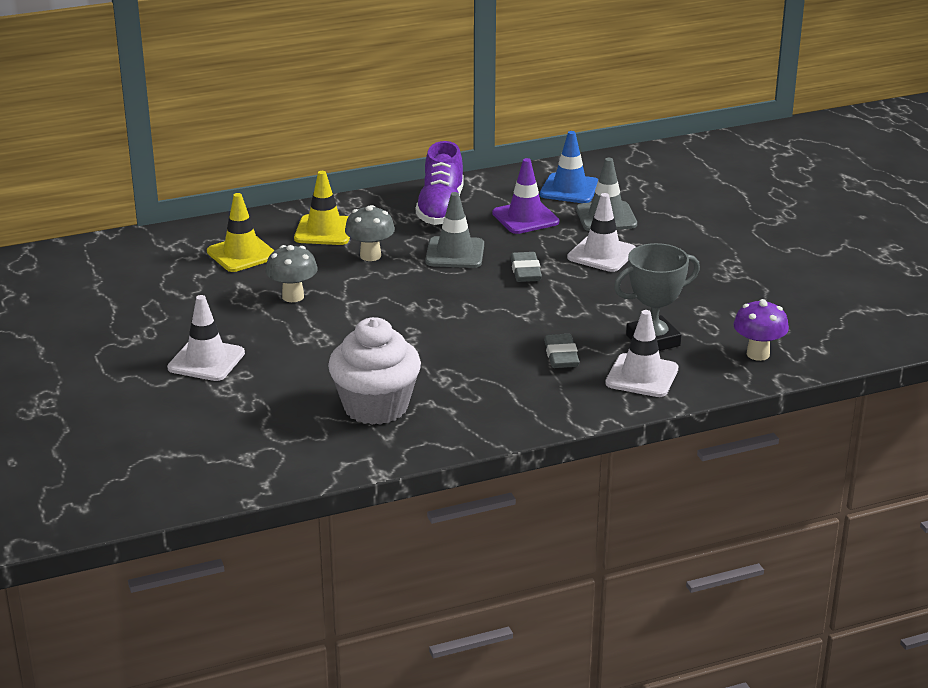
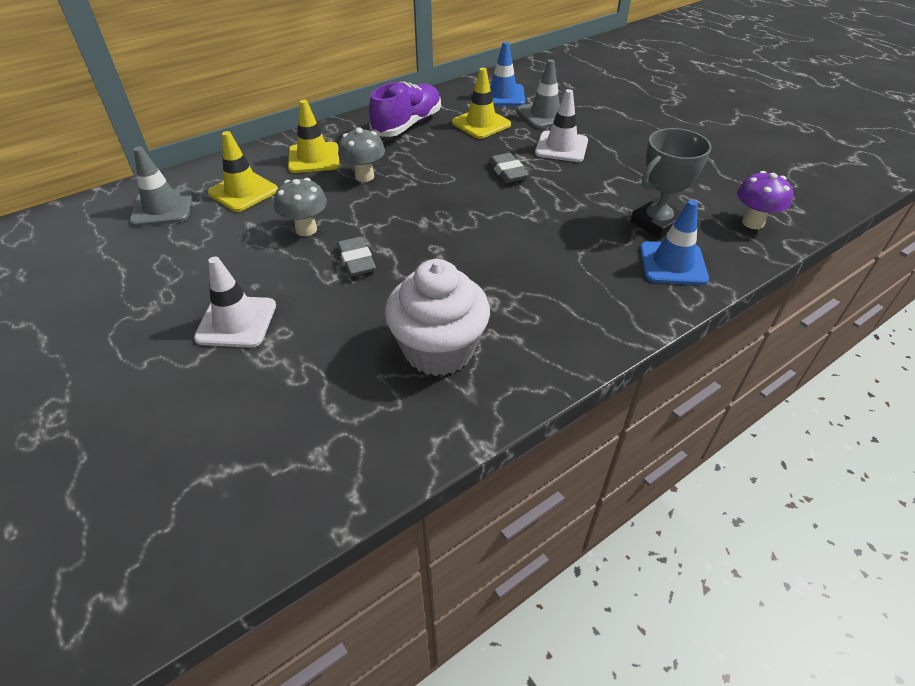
camera: 15 degrees left, 15 degrees up
(441, 209) = (407, 125): purple shoe -> purple shoe turned 135 degrees counterclockwise
(455, 253) = (438, 163): grey traffic cone -> grey traffic cone (162, 208)
(525, 218) = (481, 124): purple traffic cone -> yellow traffic cone
(561, 356) = (587, 253): grey eraser -> grey eraser (356, 260)
(642, 376) = (672, 264): white traffic cone -> blue traffic cone

